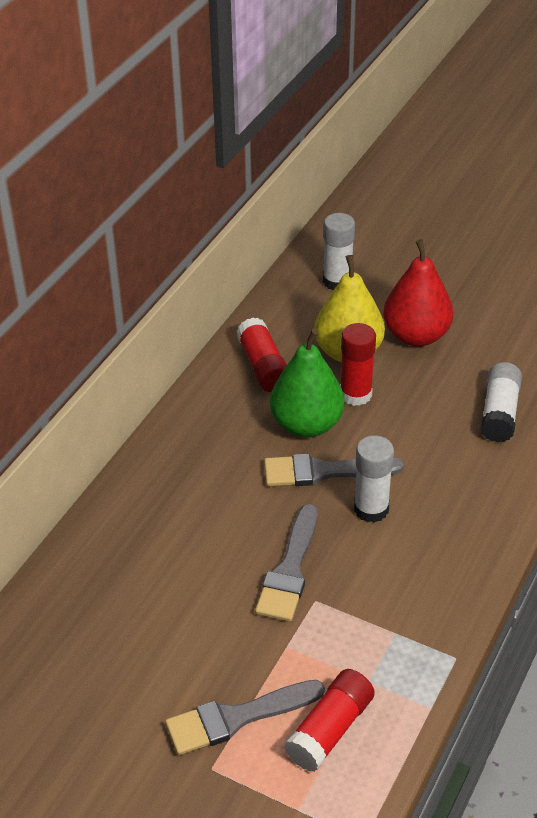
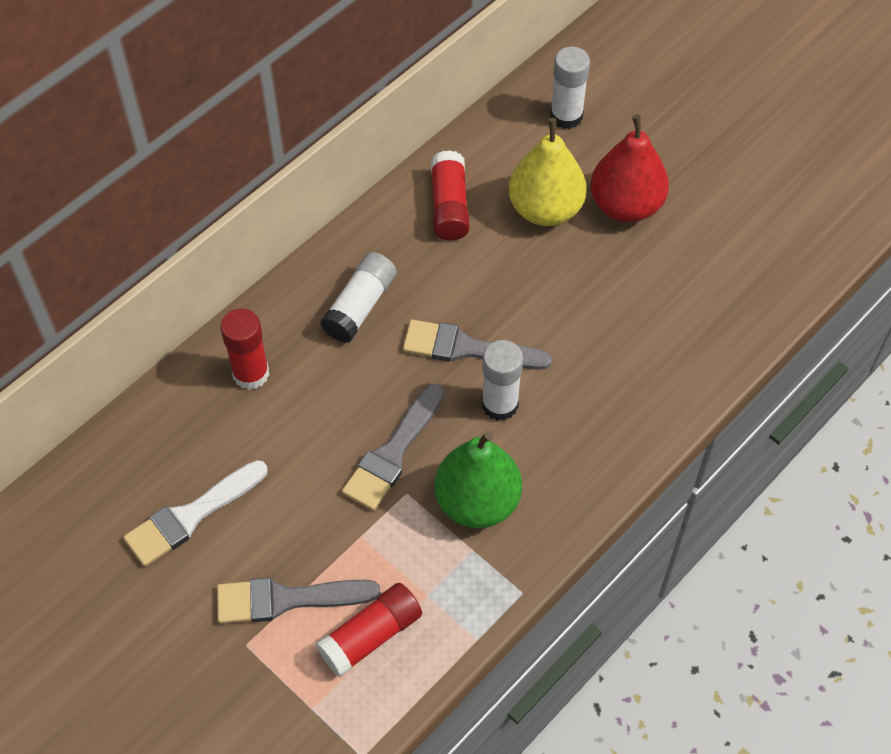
camera: 15 degrees right, 15 degrees up
(116, 667) = (191, 516): none -> white brush
(306, 425) = (469, 288): green pear -> green pear (477, 502)
(356, 394) = (534, 264): red glue stick -> red glue stick (251, 374)
(499, 413) = (678, 323): white glue stick -> white glue stick (360, 306)

